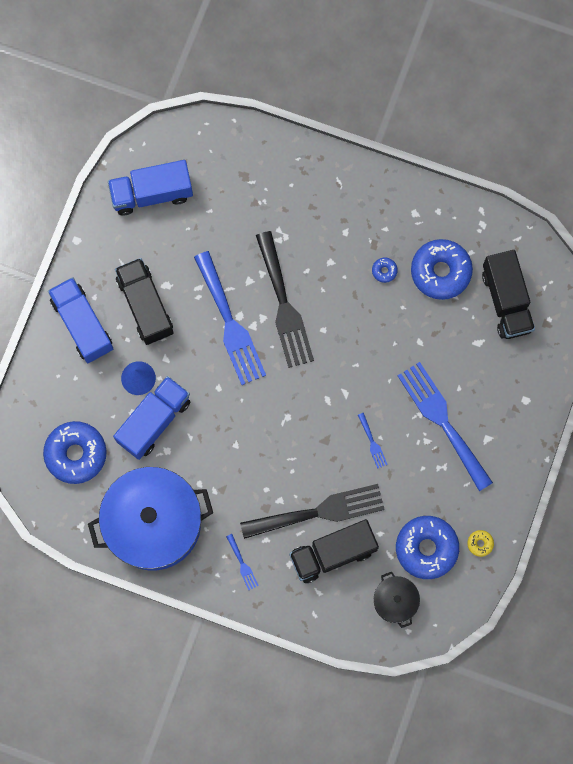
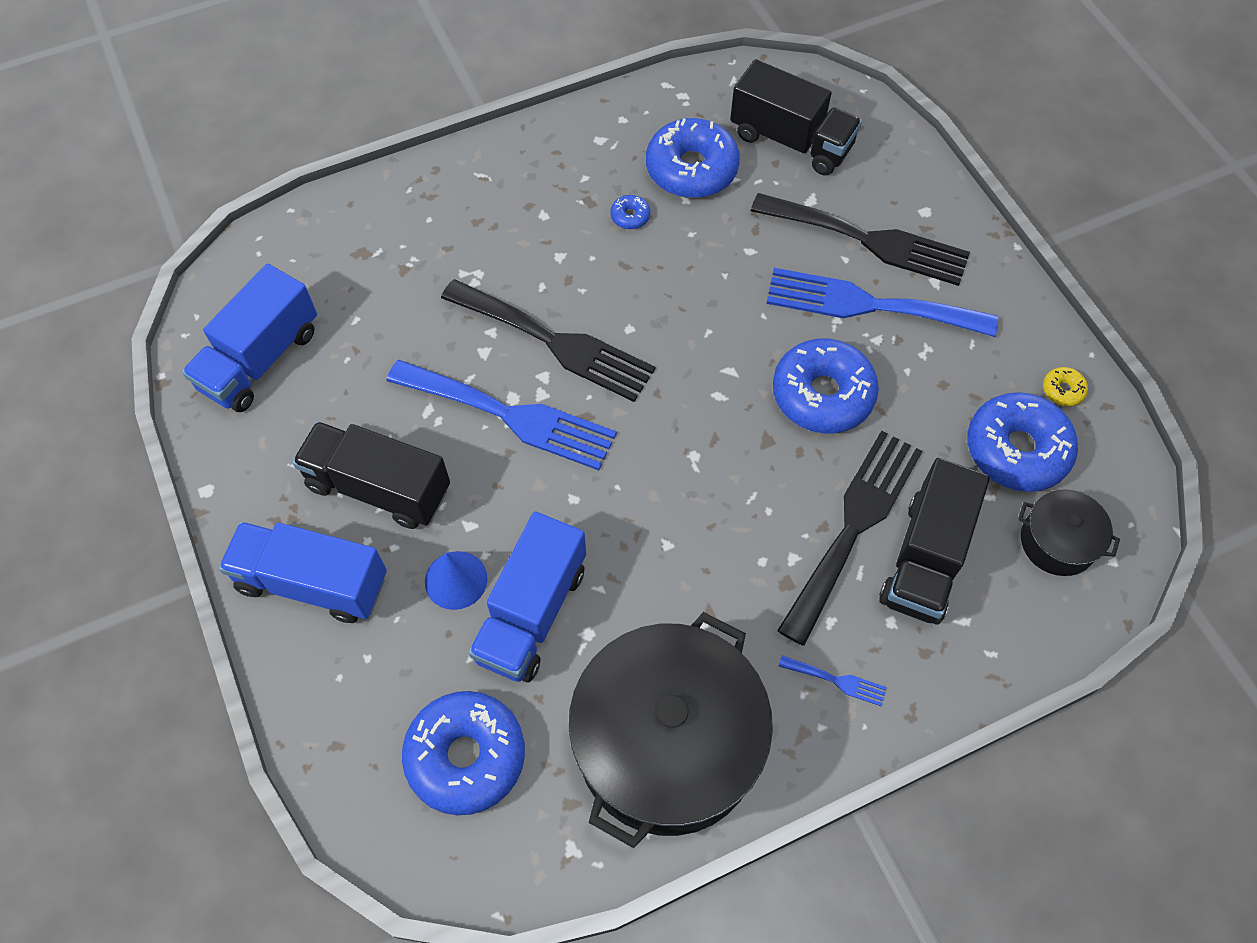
camera: 45 degrees left, 15 degrees down
(153, 523) = (667, 744): blue pot -> black pot
(154, 421) = (532, 613): blue truck -> blue truck turned 150 degrees counterclockwise
(372, 443) = (822, 394): blue fork -> blue donut
(481, 389) = (868, 240): none -> black fork

